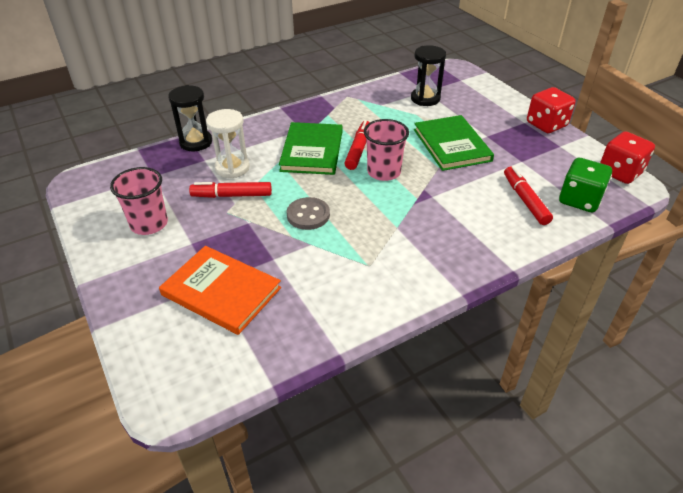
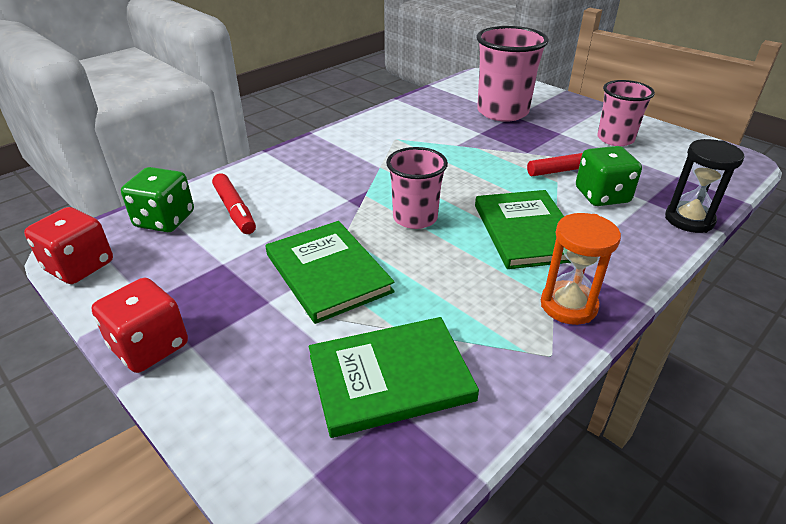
camera: 165 degrees right, 5 degrees down
(221, 291) = (502, 112): orange book -> pink cup
(232, 168) = (602, 196): white hourglass -> green dice
(308, 215) = (475, 164): grey button -> none
(321, 111) = (568, 305): none -> orange hourglass
(358, 150) = (464, 243): red marker -> none
(425, 99) = (390, 378): black hourglass -> green book

